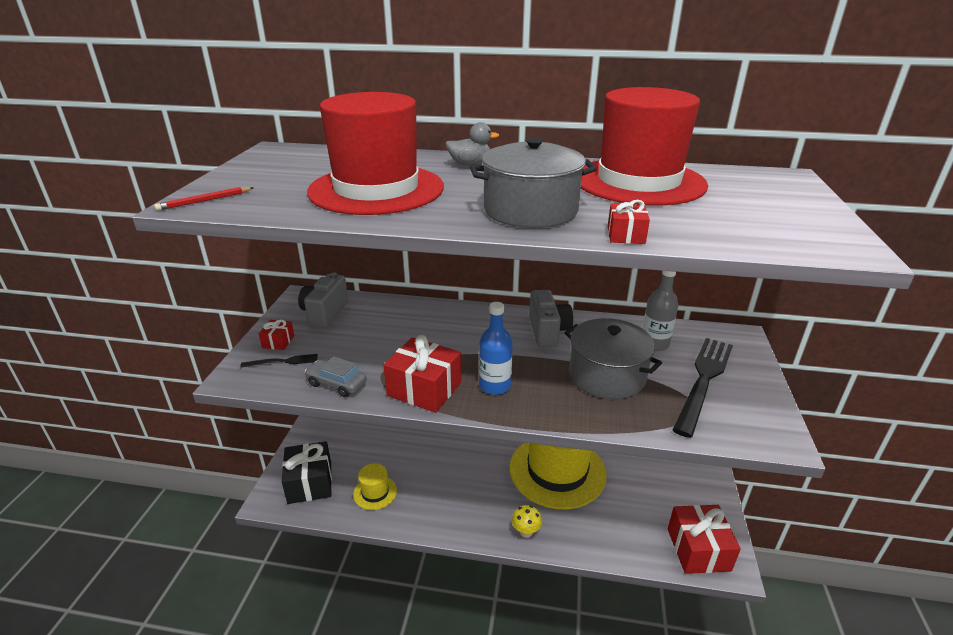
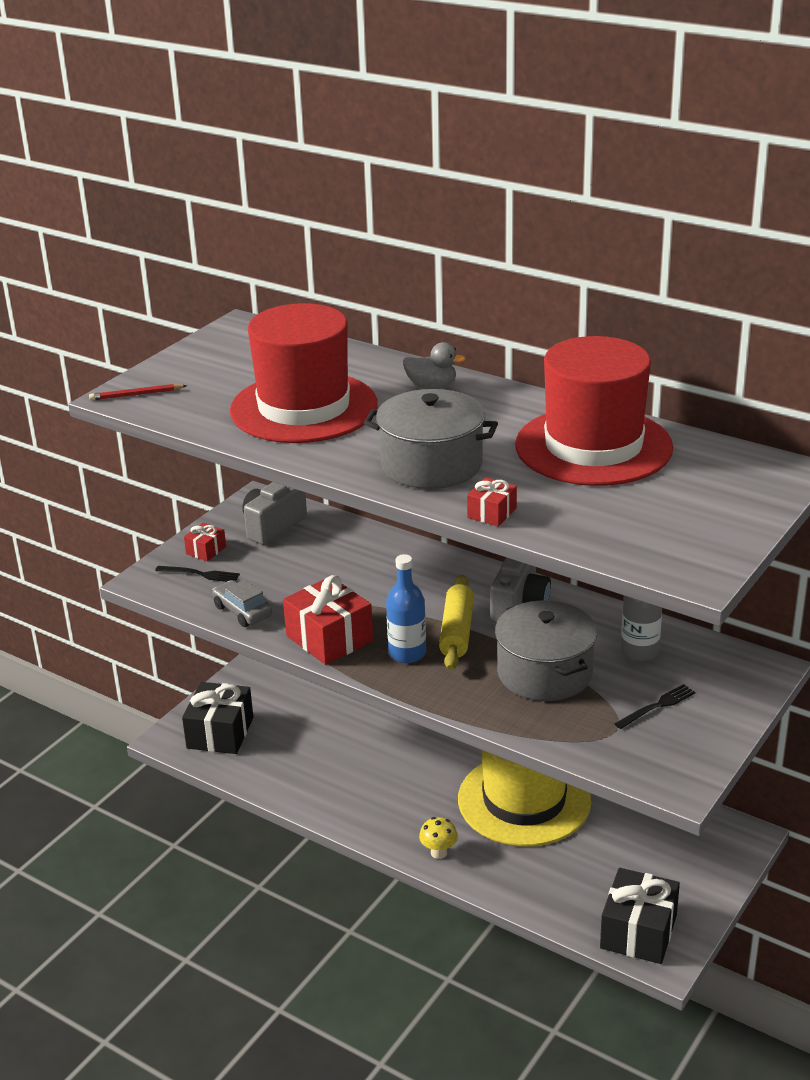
camera: 25 degrees right, 0 degrees up
(375, 492) = (288, 763): yellow hat -> none
(519, 360) = (456, 632): none -> yellow rolling pin
(698, 549) = (638, 931): red gift -> black gift
(704, 380) = (657, 706): black fork -> black fork, size x0.46

